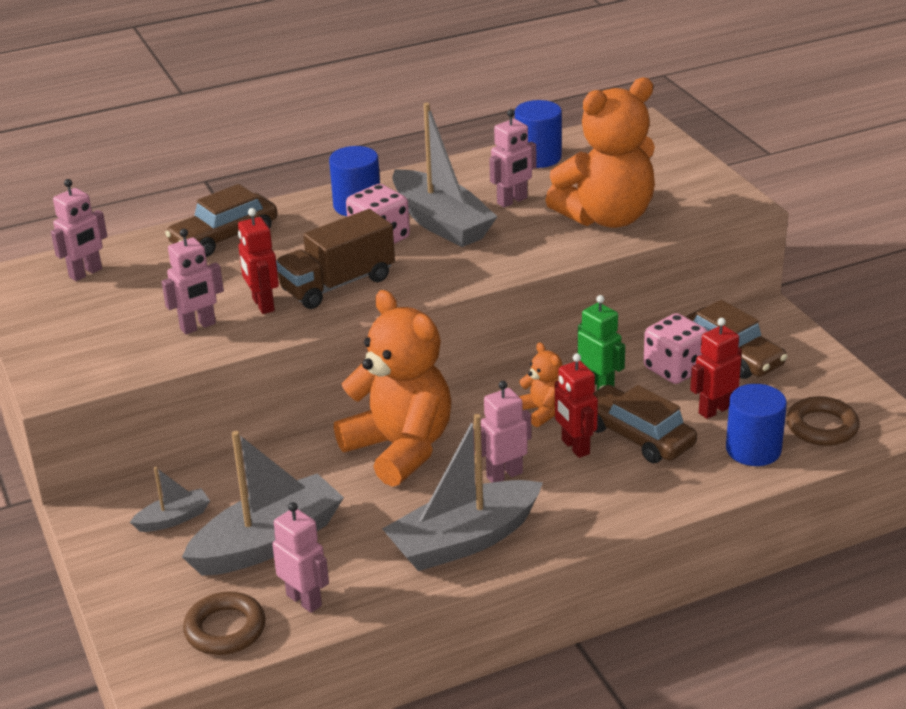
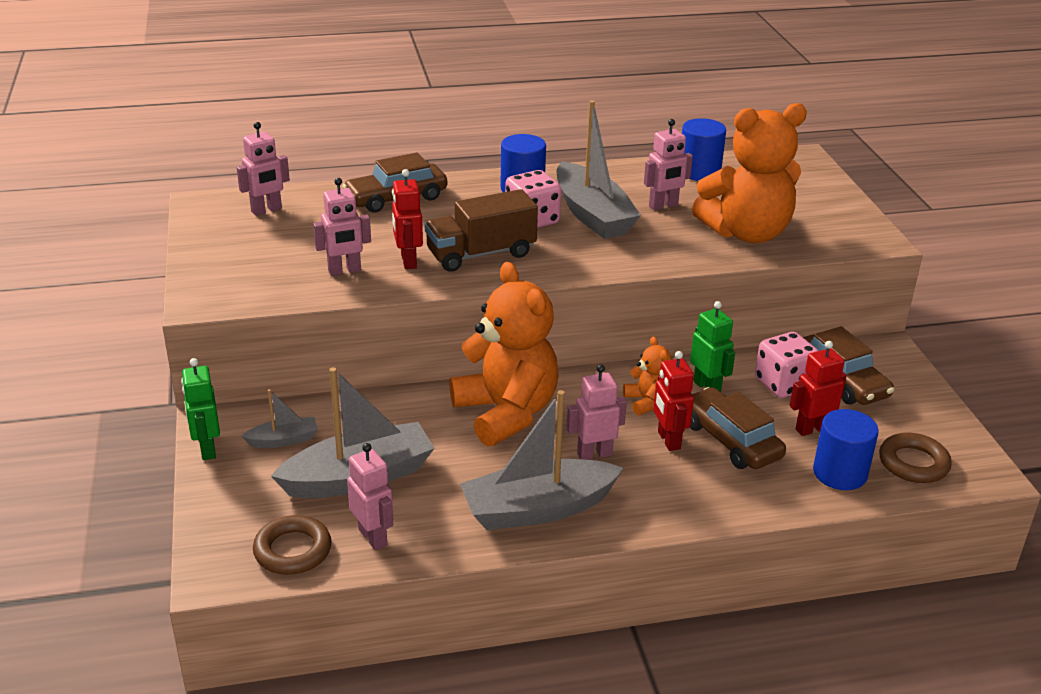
camera: 10 degrees right, 0 degrees up
(94, 543) = (207, 449): none -> green robot

